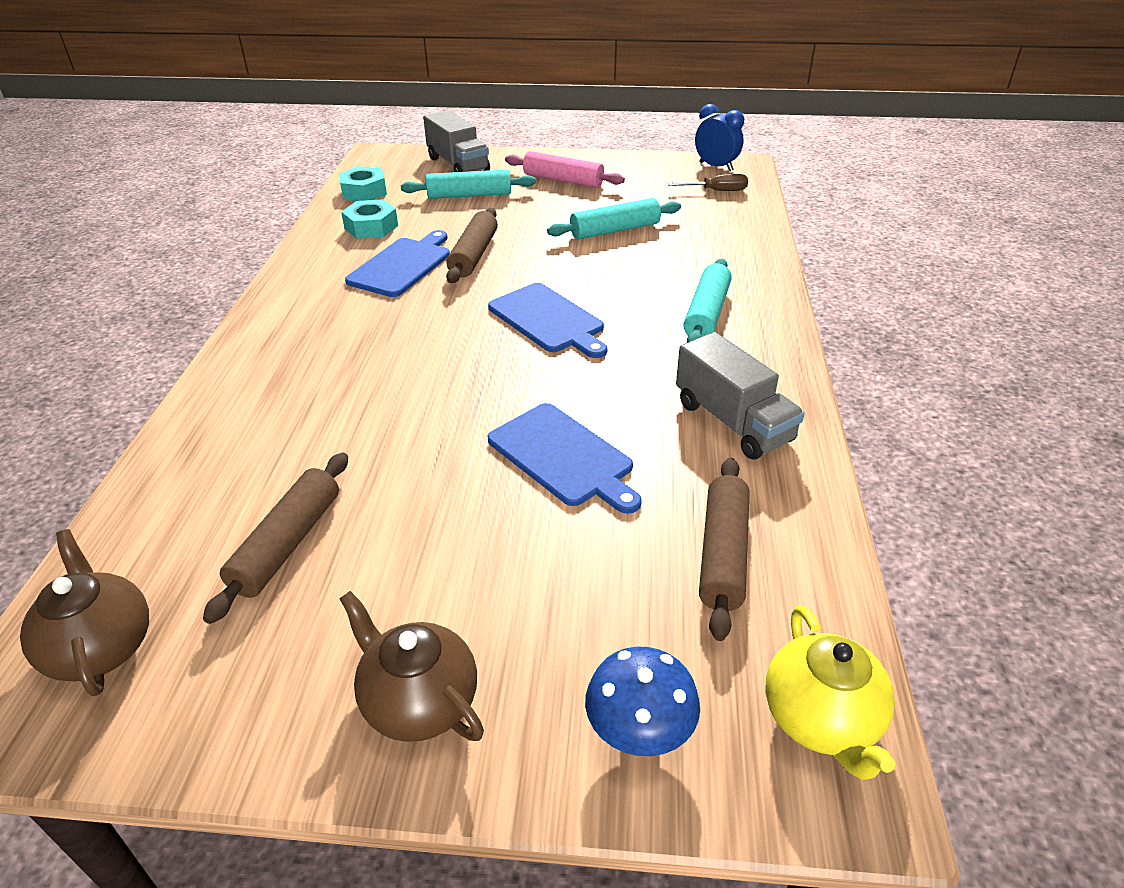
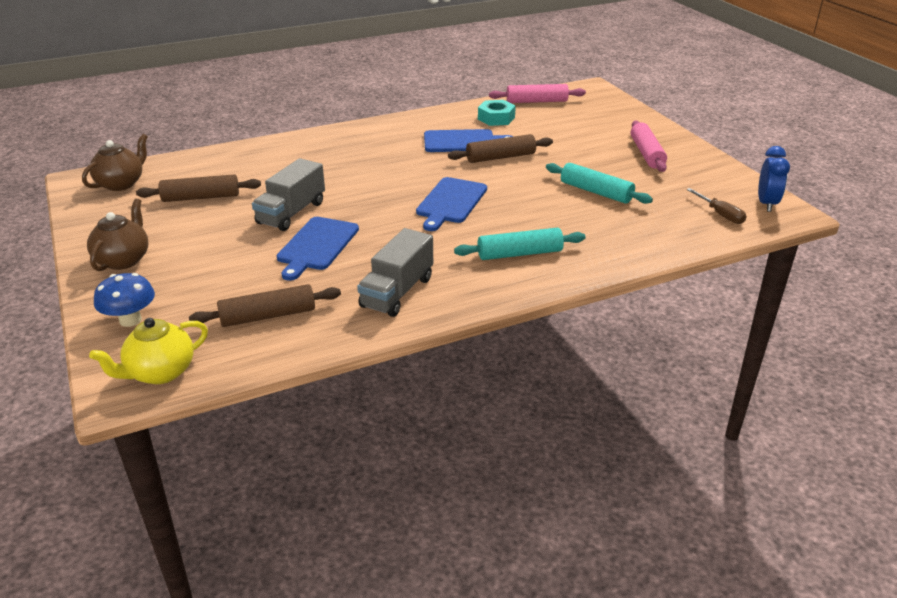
camera: 60 degrees right, 5 degrees down
(364, 192) = (536, 101): turquoise nut -> pink rolling pin
(458, 165) = (615, 114): grey truck -> grey truck (291, 213)
(469, 195) = (577, 131): turquoise rolling pin -> none

